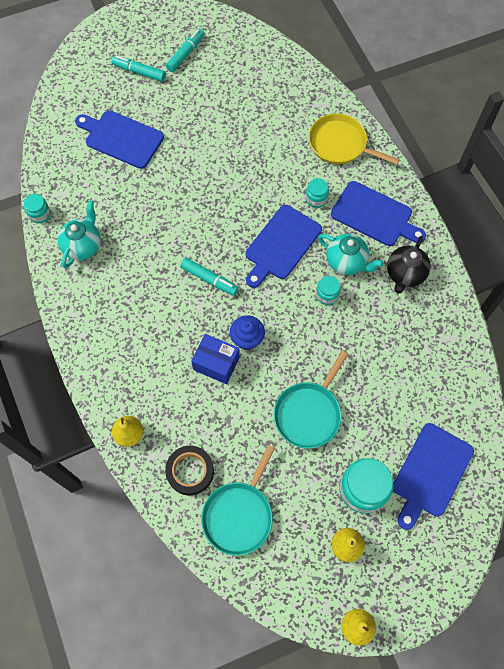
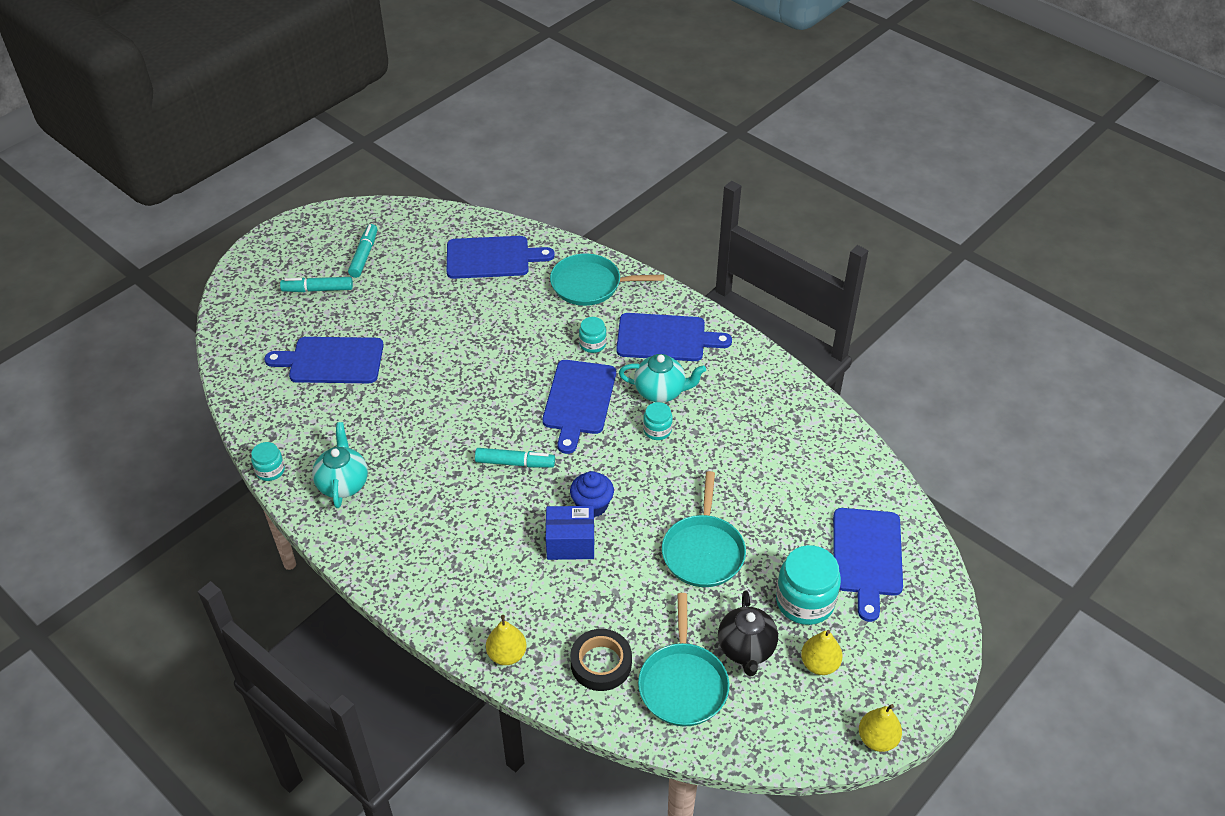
camera: 25 degrees left, 20 degrees down
(278, 91) = (492, 257): none -> blue cutting board
(340, 144) = (590, 285): yellow pan -> turquoise pan
(405, 274) = (730, 381): black teapot -> black teapot (746, 649)

